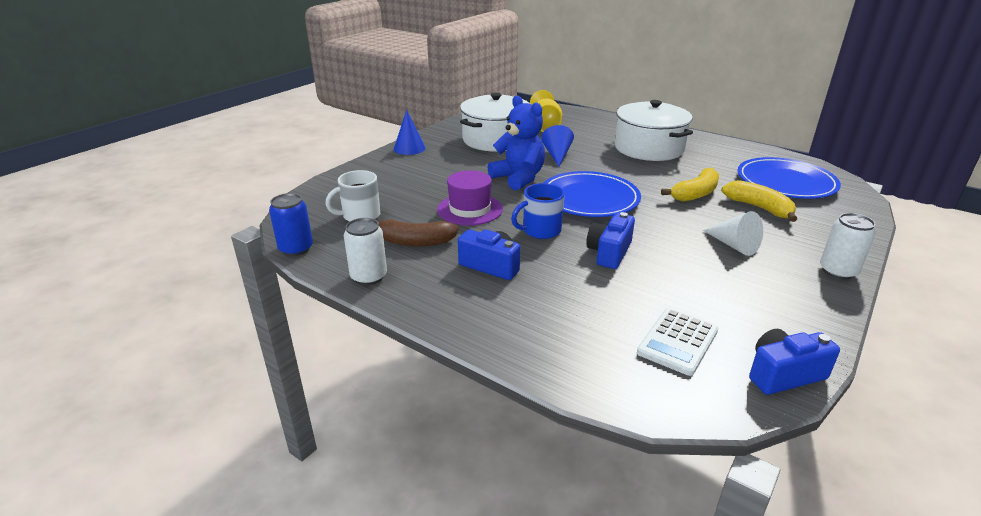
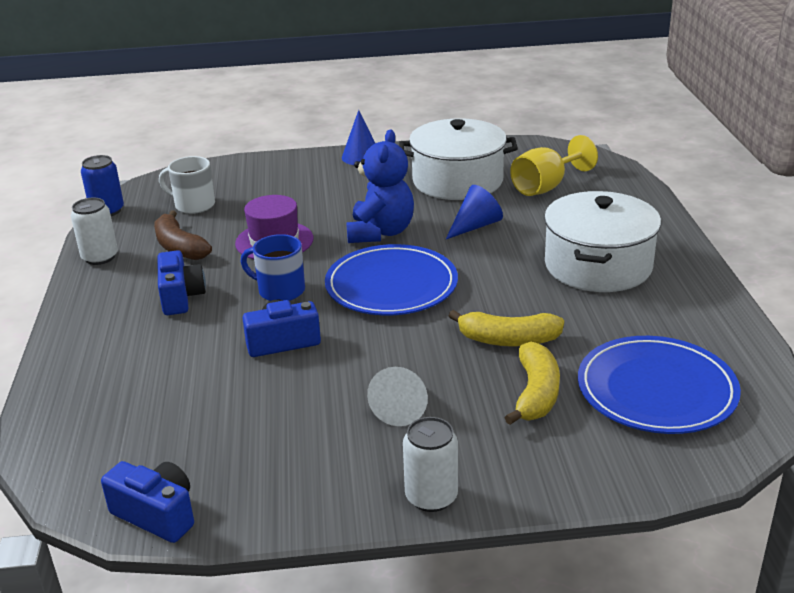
camera: 50 degrees right, 0 degrees up
(677, 342) = (154, 437): white calculator -> none

